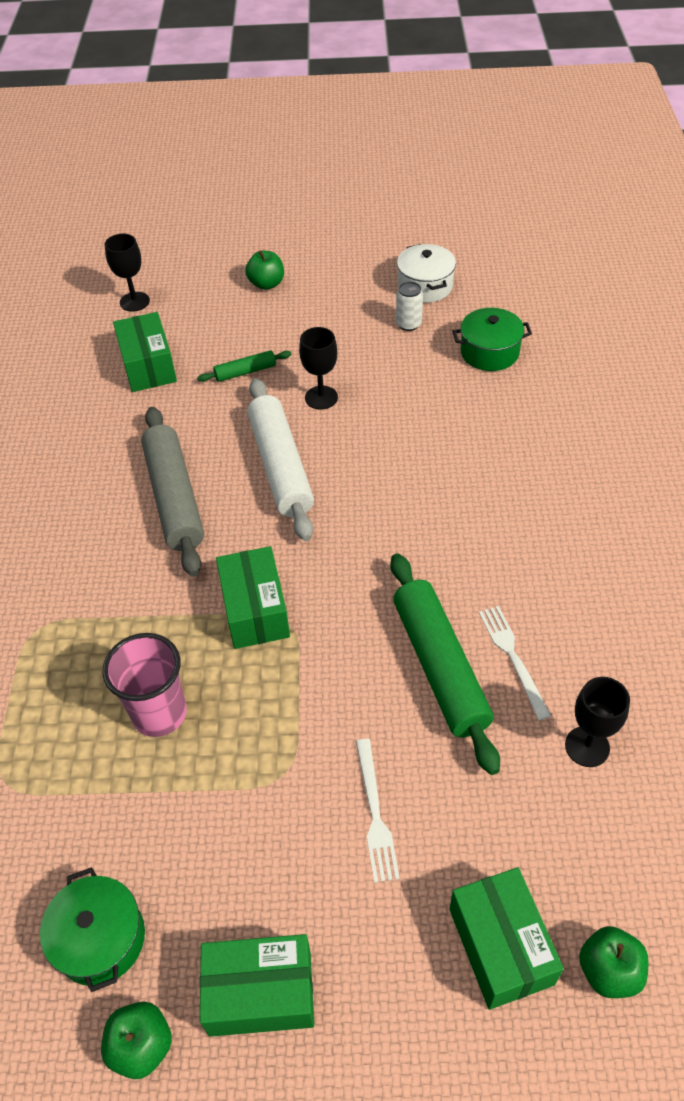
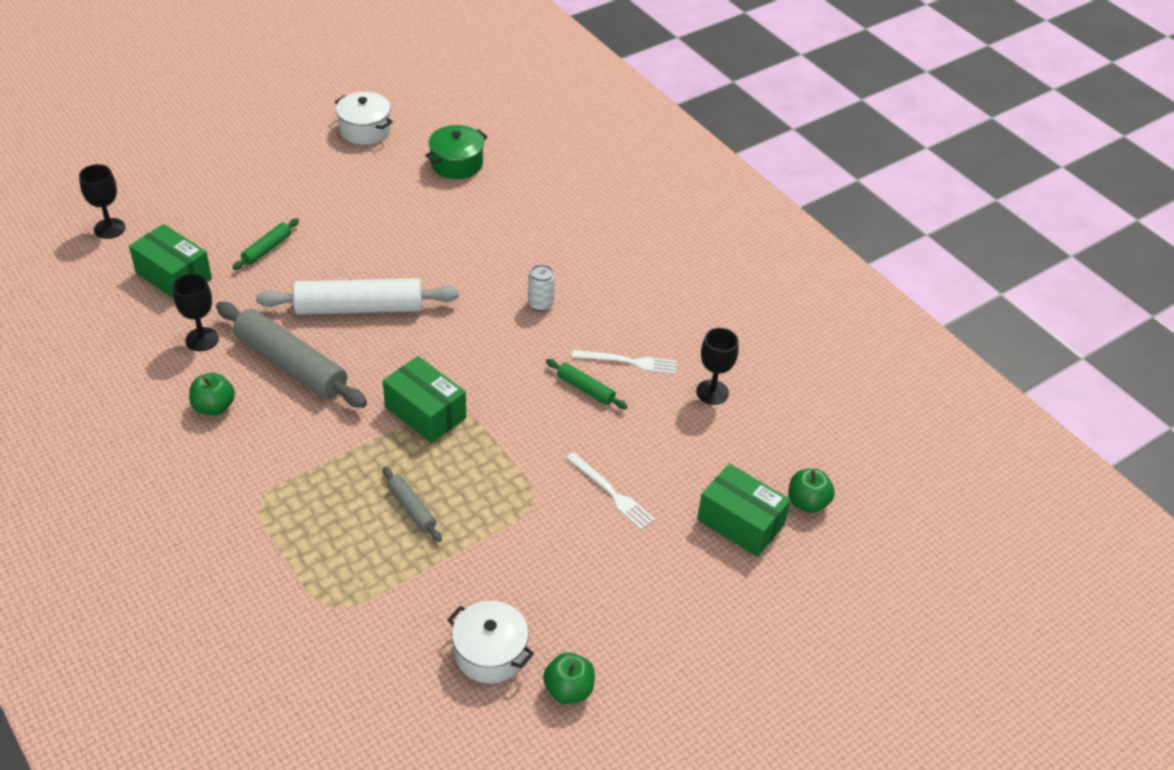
camera: 40 degrees left, 5 degrees down
(100, 939) = (490, 653): green pot -> white pot
(159, 713) = (412, 508): pink cup -> grey rolling pin
(260, 992) = (619, 622): green box -> none
(266, 284) = (223, 172): green apple -> green apple (214, 407)
(280, 466) = (359, 308): white rolling pin -> white rolling pin turned 45 degrees counterclockwise
(321, 397) = (349, 245): black goblet -> black goblet (202, 339)
(408, 324) = (375, 164): white can -> white can (540, 304)
(439, 667) = (585, 389): green rolling pin -> green rolling pin, size x0.48
(512, 657) = (628, 362): white fork -> white fork turned 150 degrees clockwise

